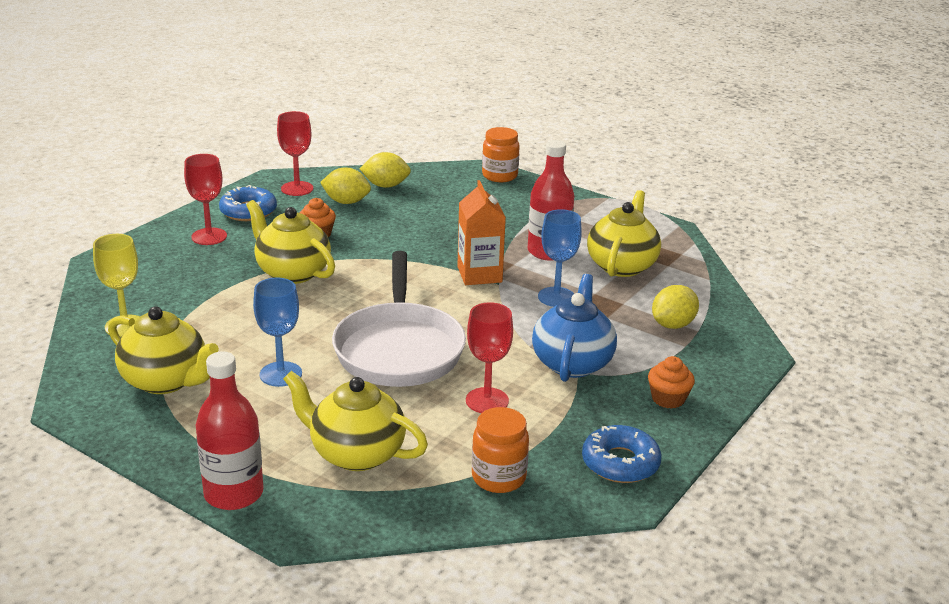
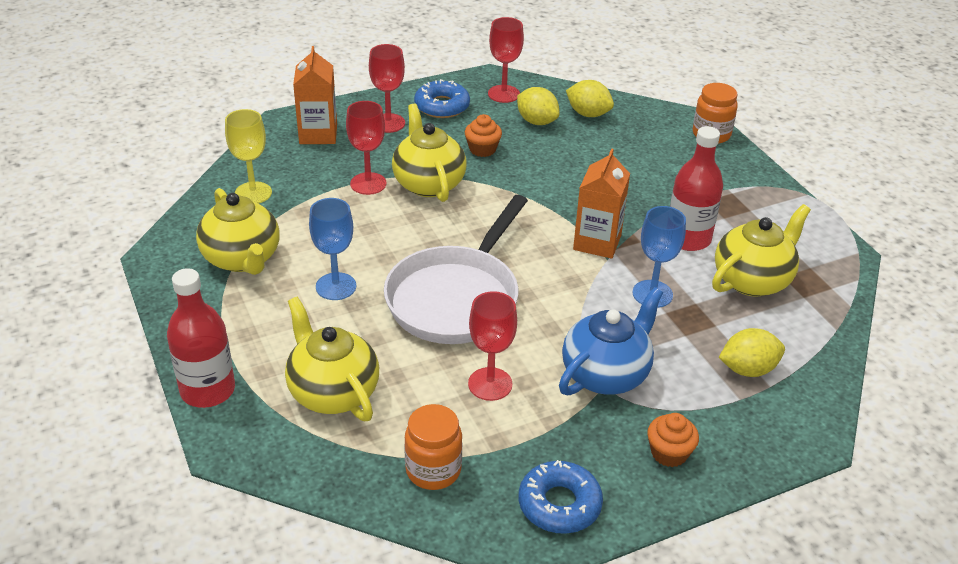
camera: 30 degrees right, 10 degrees up
(147, 262) = (318, 134): none -> orange carton
(235, 288) = (368, 183): none -> red goblet

